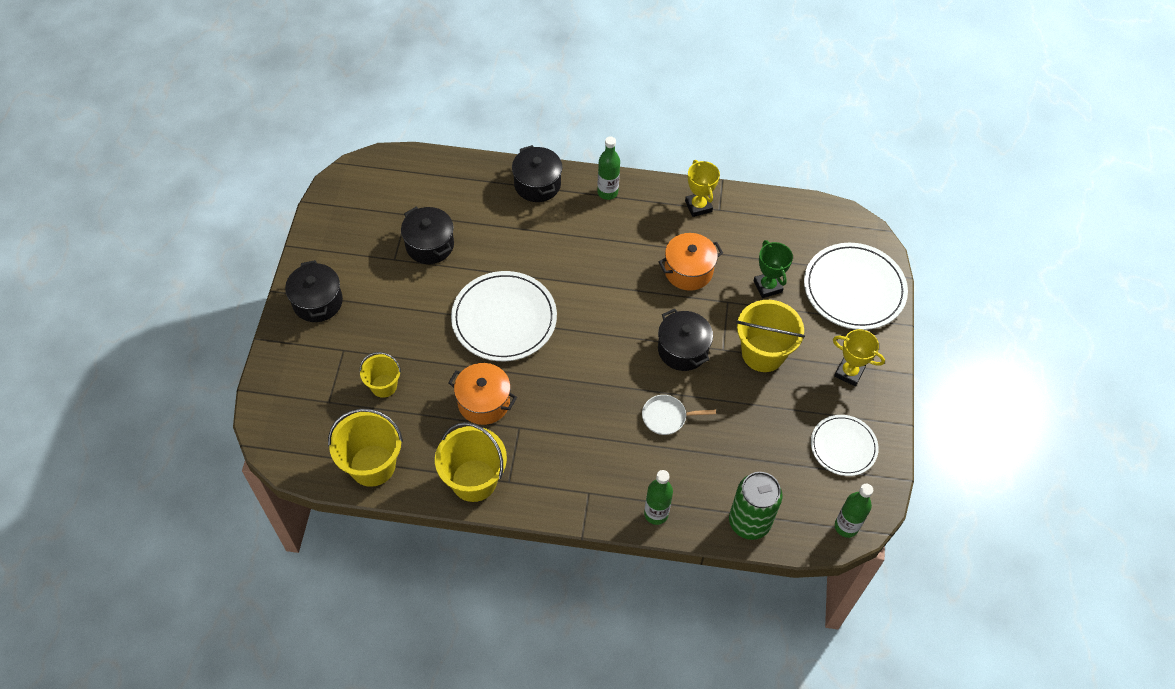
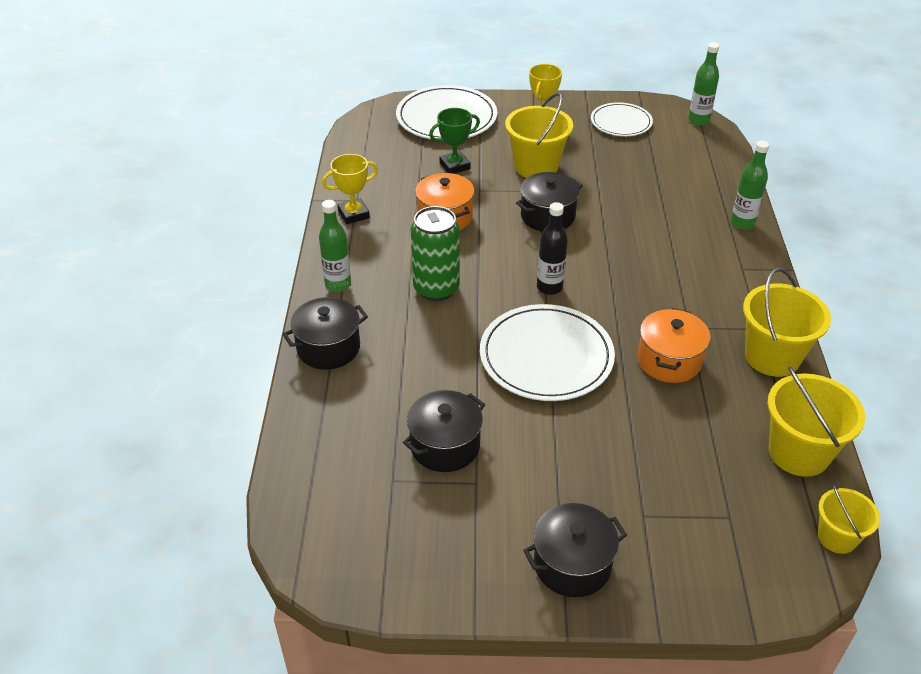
camera: 95 degrees left, 15 degrees down
(384, 386) = (683, 460): yellow bucket -> yellow bucket (837, 537)
(584, 334) = (549, 287): none -> black bottle
(667, 417) = (632, 222): white pan -> none
(749, 522) = (721, 169): green can -> green can (436, 288)

